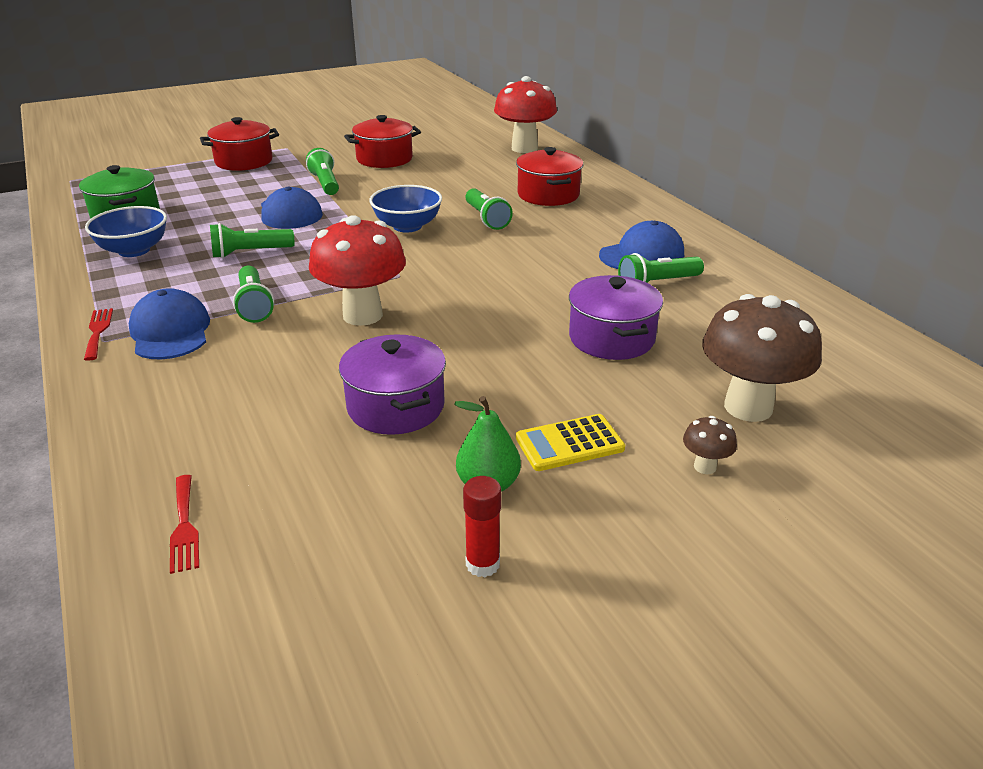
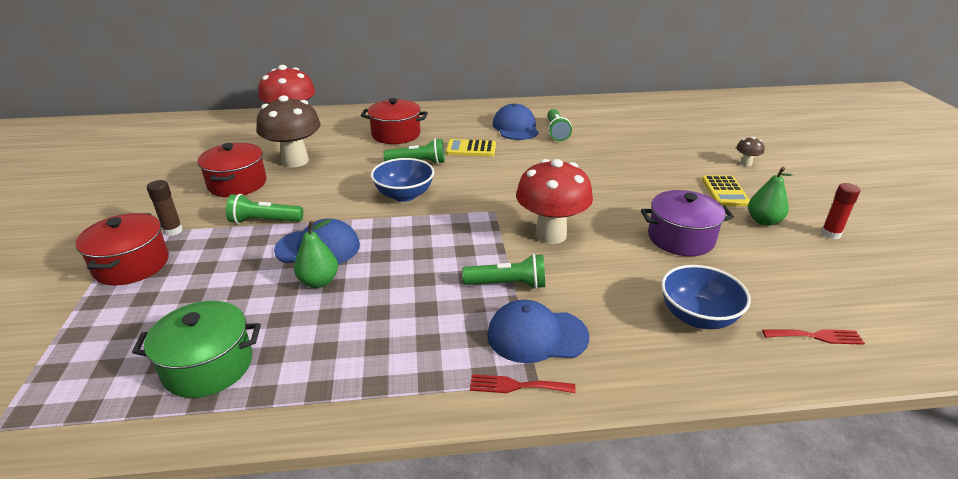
camera: 70 degrees left, 0 degrees up
(134, 250) = (327, 359): blue bowl -> blue bowl (697, 317)
(238, 224) = (319, 281): none -> green pear
(250, 253) = (396, 279): green flashlight -> none
(296, 160) = (173, 231): none -> brown glue stick
(548, 239) = (471, 149): none -> yellow calculator
(611, 338) = (617, 158): purple pot -> none
(748, 407) = (695, 142): brown mushroom -> brown mushroom (295, 161)

